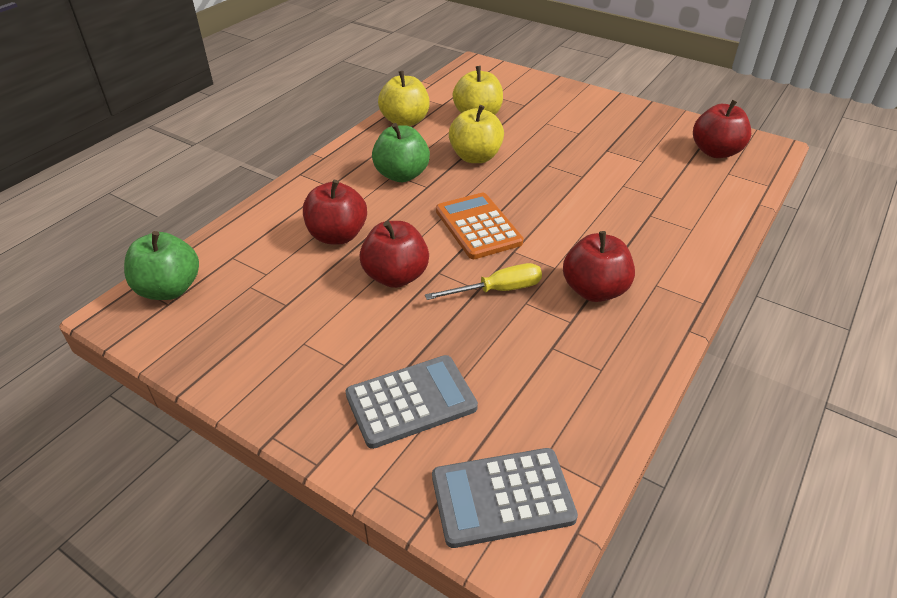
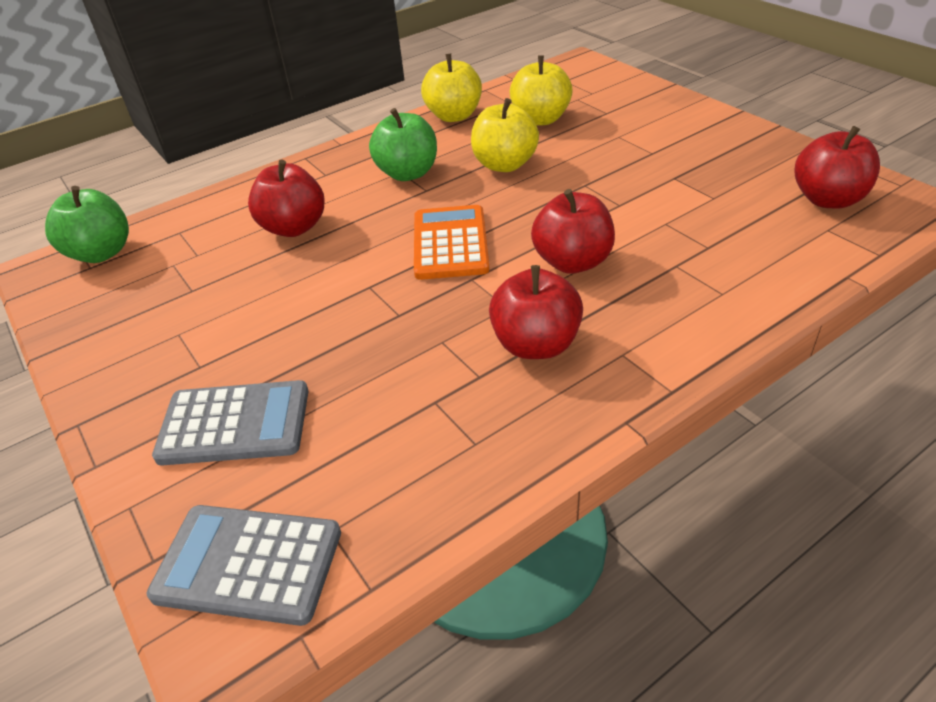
camera: 25 degrees right, 0 degrees up
(396, 276) = (320, 282): red apple -> red apple (572, 262)
(498, 290) = (420, 320): yellow screwdriver -> none

